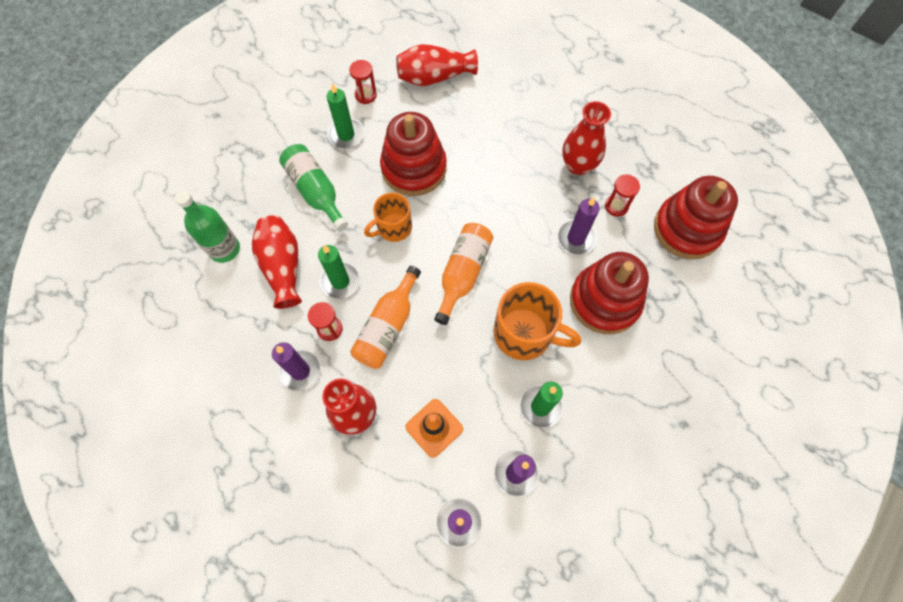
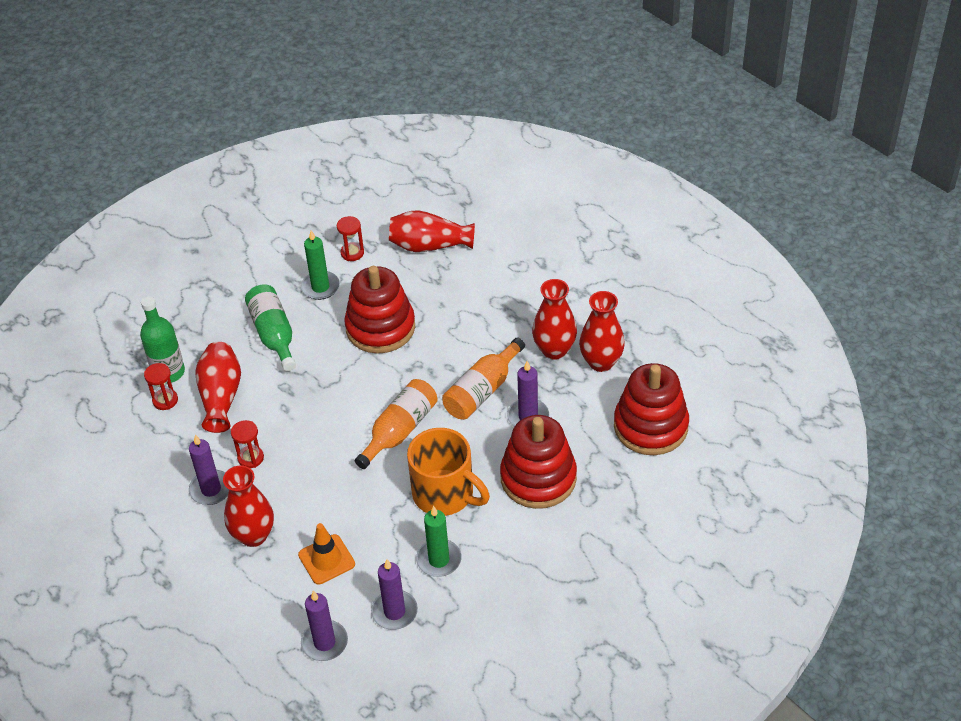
camera: 15 degrees right, 20 degrees down
(340, 281) = (274, 418): green candle -> none
(387, 327) = (308, 465): orange bottle -> orange bottle (482, 390)
(393, 228) = (342, 379): orange mug -> none
(616, 206) = (582, 394): red hourglass -> red hourglass (165, 400)
(623, 171) = (601, 362): none -> red vase

